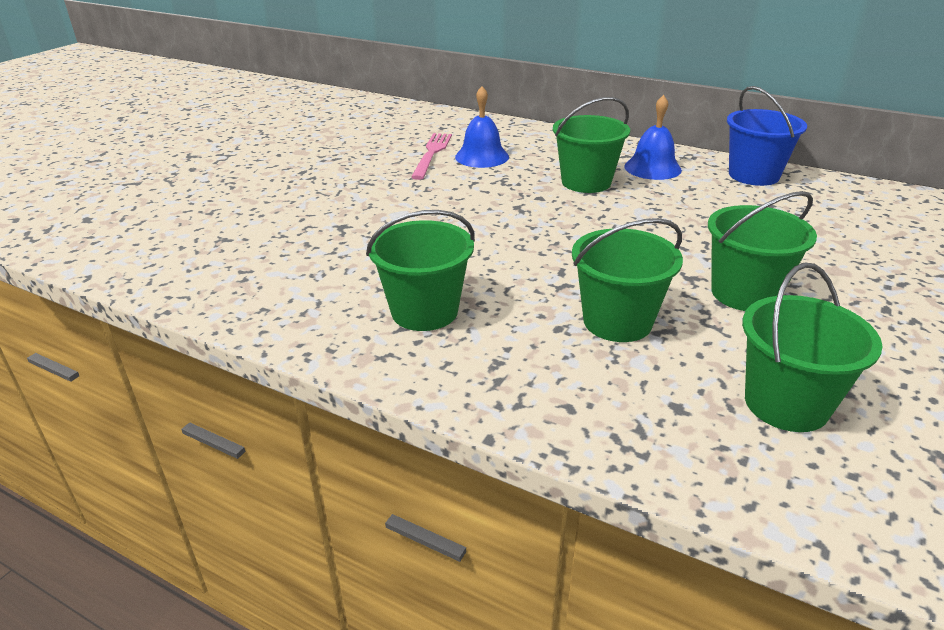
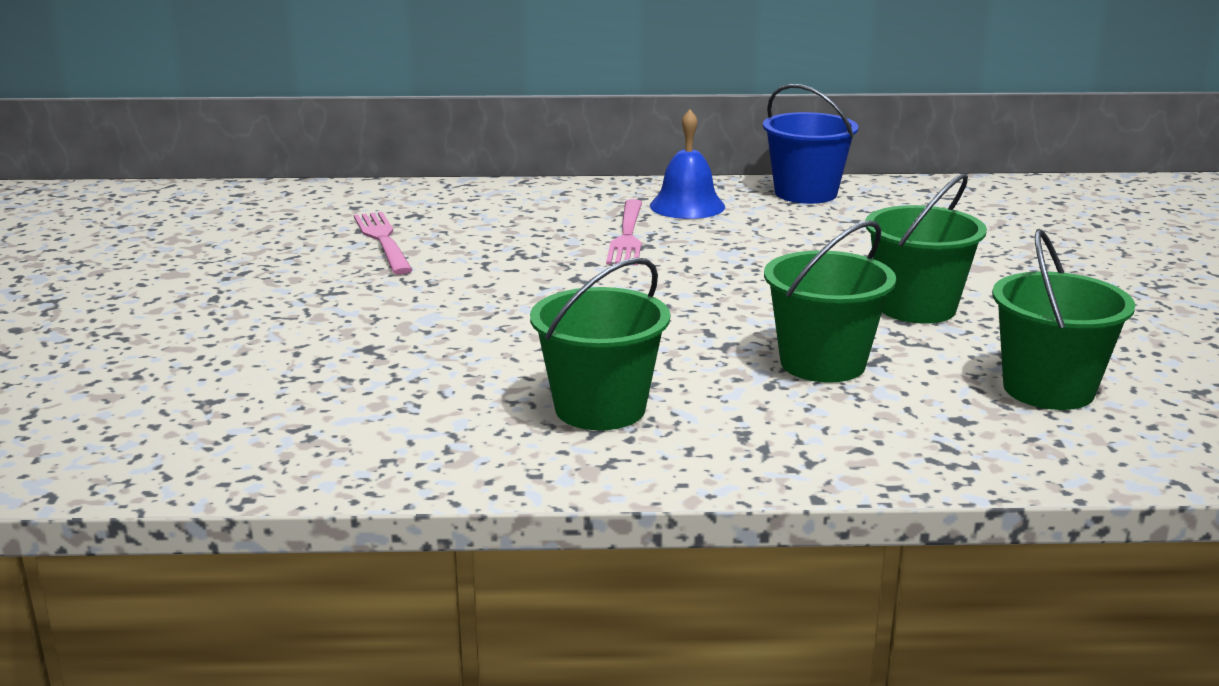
camera: 30 degrees left, 10 degrees down
(482, 156) = (458, 231): blue bell -> none
(586, 182) = (627, 235): green bucket -> pink fork

